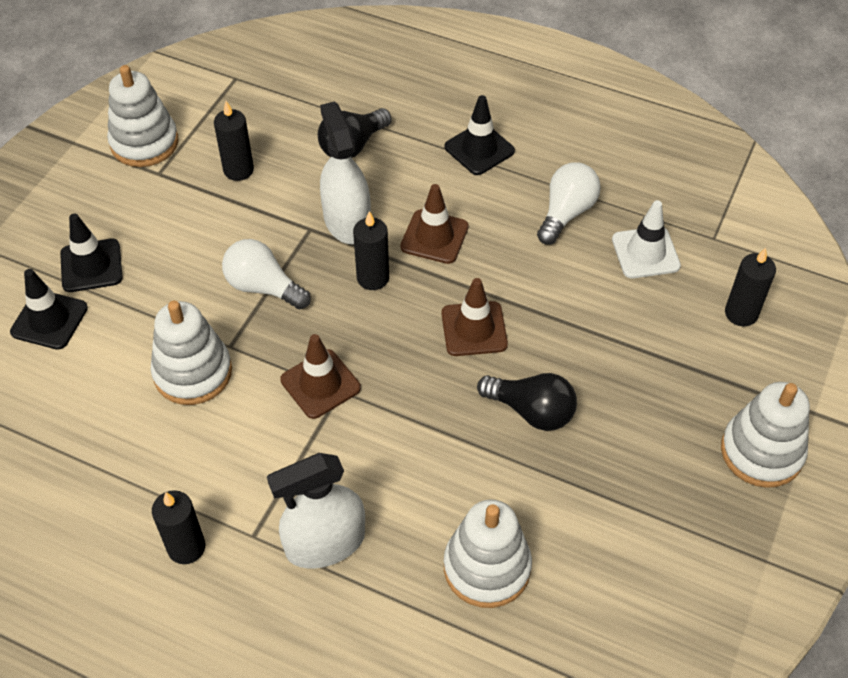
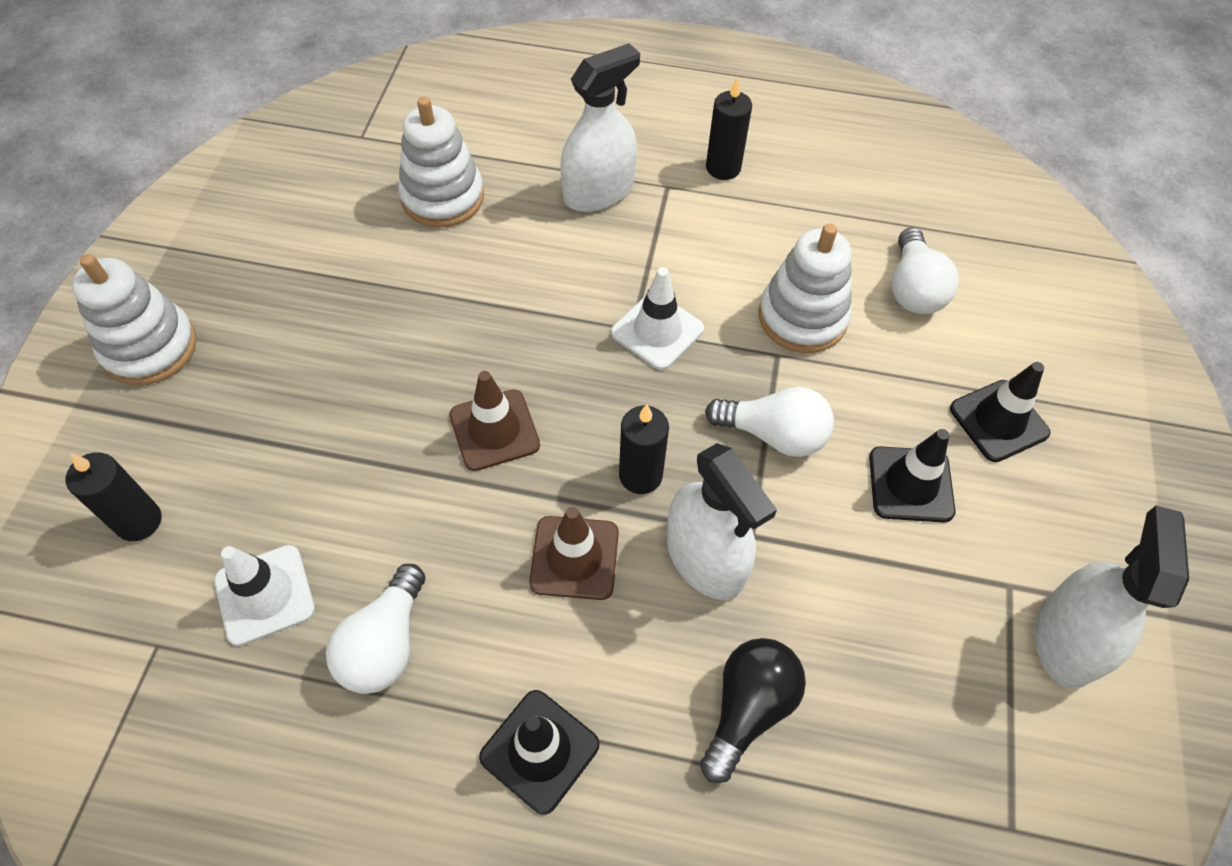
camera: 165 degrees right, 5 degrees up
(49, 320) = (996, 345): black traffic cone -> black traffic cone (910, 484)
(83, 380) = (913, 289): none -> white light bulb
(144, 143) = (1066, 639): white stacking toy -> white spray bottle
(238, 170) = (899, 617): black candle -> none
(320, 384) = (657, 331): brown traffic cone -> white traffic cone
(531, 411) = (413, 345): black light bulb -> none

